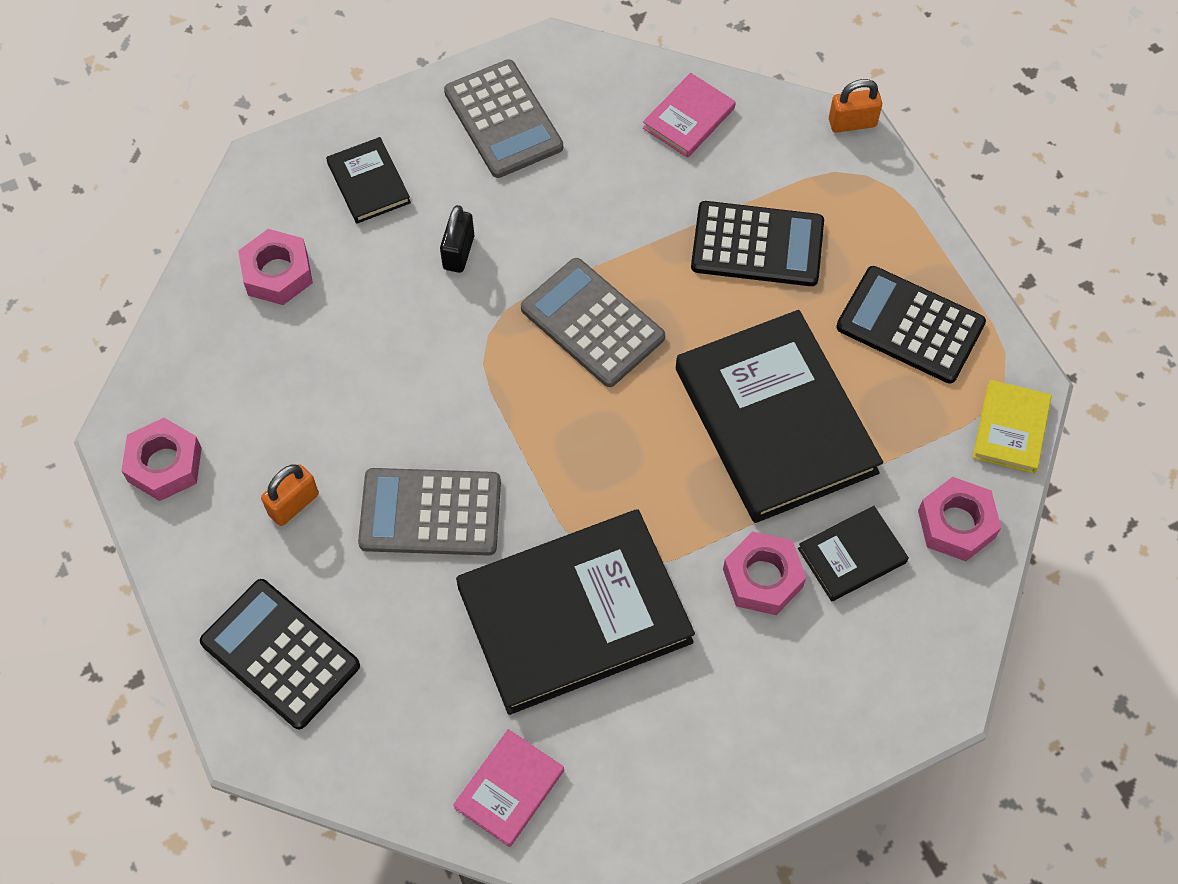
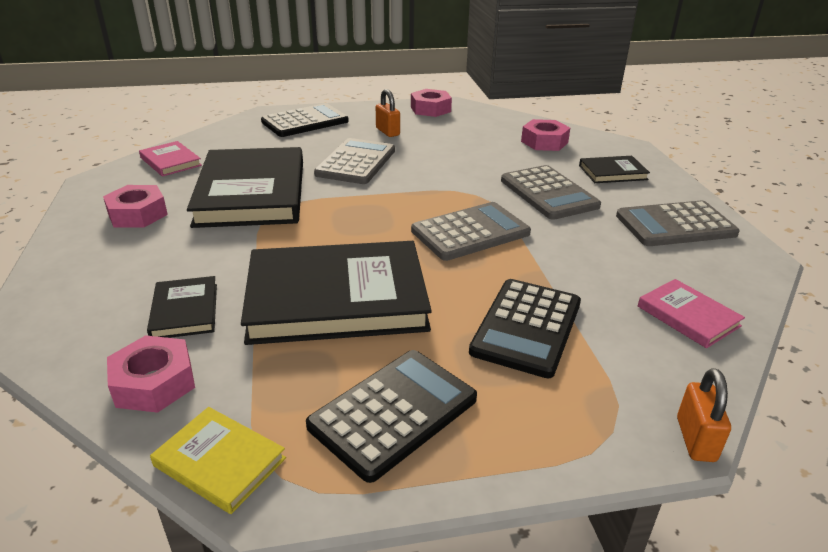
camera: 105 degrees right, 30 degrees down
(458, 252) = (548, 193): black padlock -> grey calculator
(763, 578) = (208, 264): pink nut -> pink nut (137, 214)

